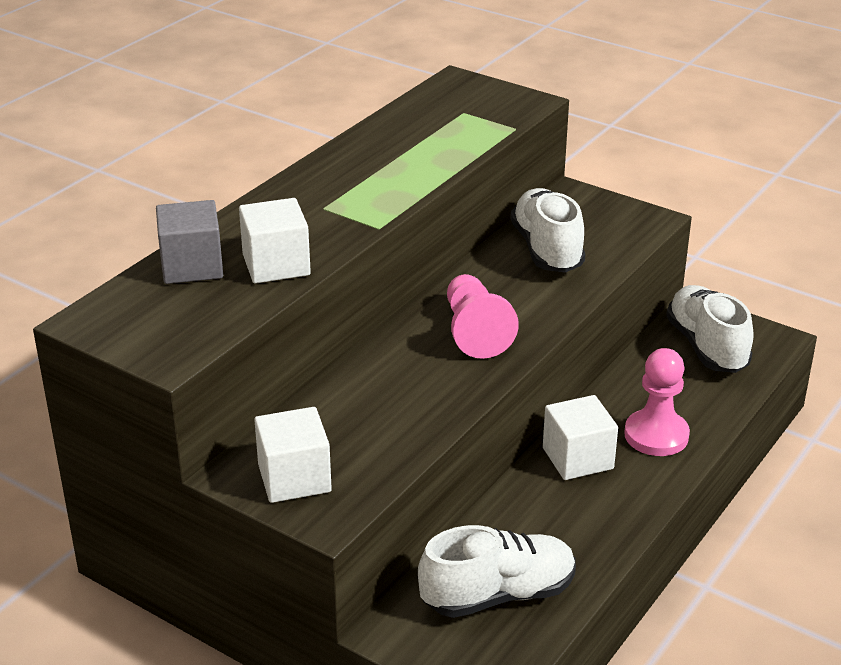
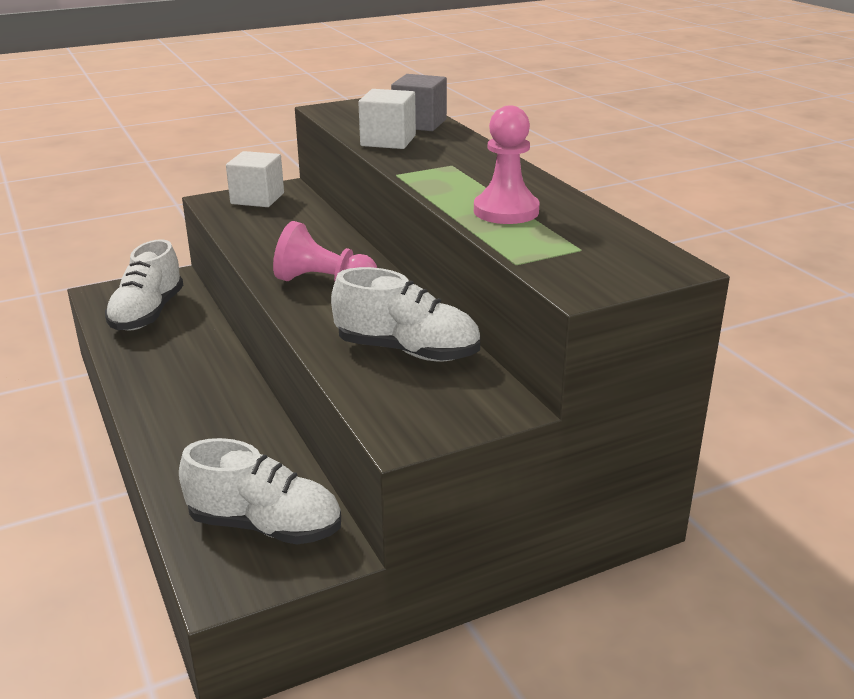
camera: 120 degrees right, 5 degrees down
(577, 458) = (218, 385): white cube -> none
(656, 435) = (191, 433): pink pawn -> pink pawn (506, 211)

